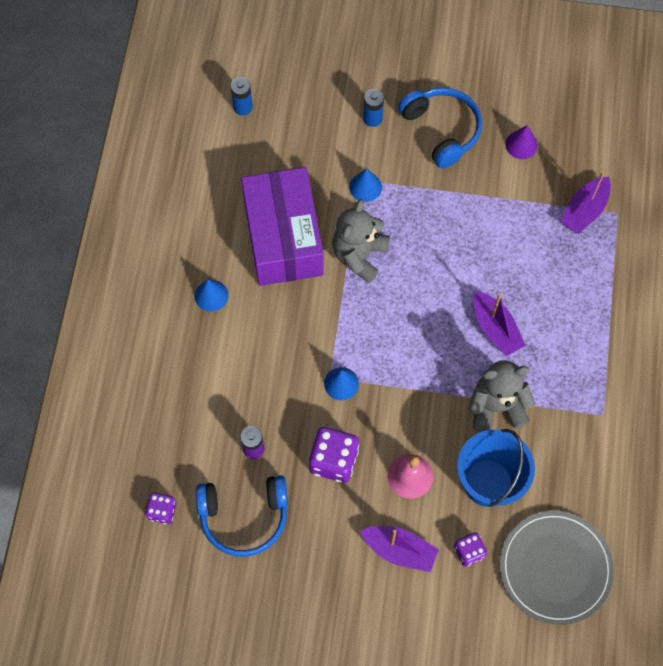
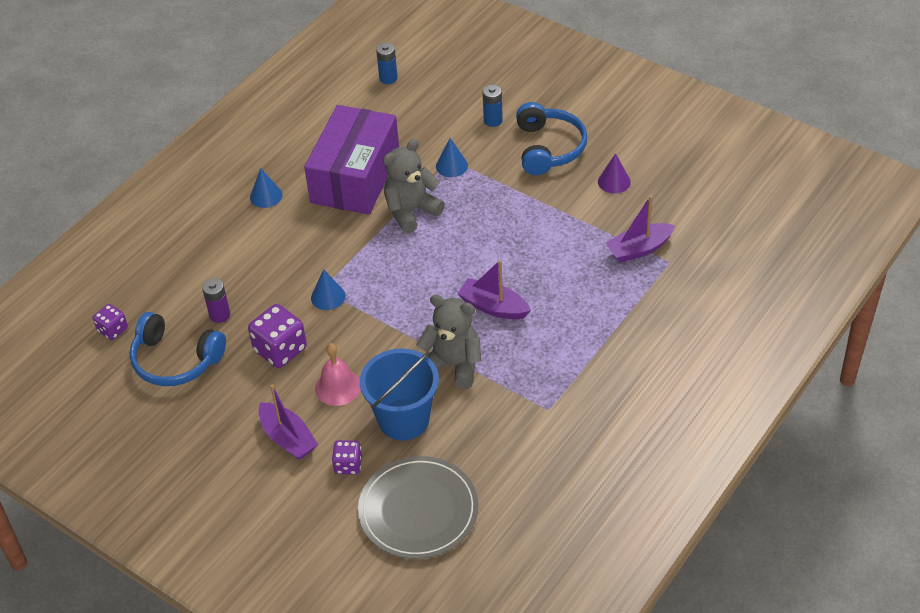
camera: 30 degrees right, 20 degrees down
(495, 328) = (493, 307): purple boat -> purple boat turned 120 degrees clockwise

